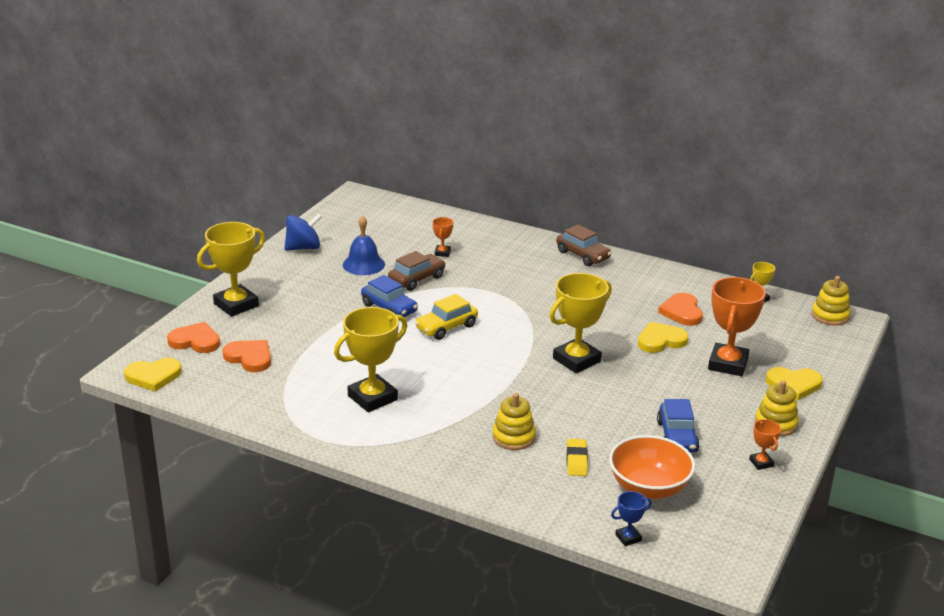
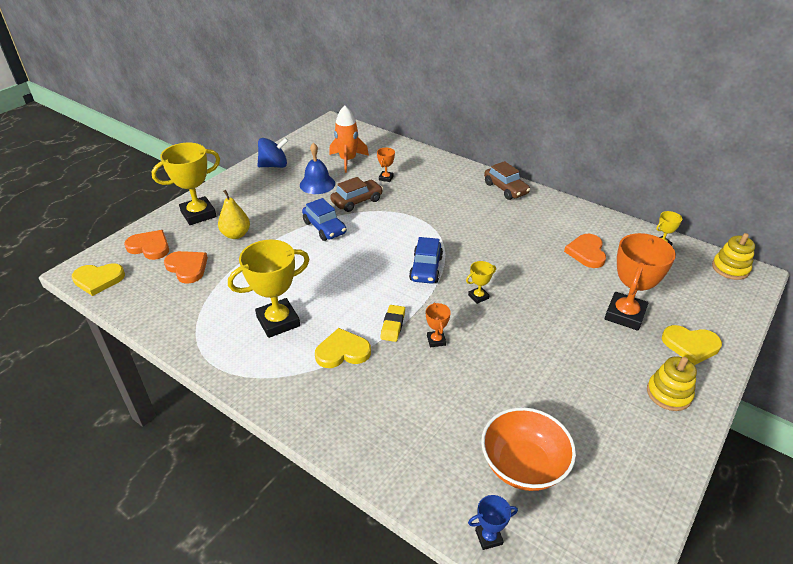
camera: 10 degrees right, 10 degrees up
(290, 322) = (236, 234): none -> yellow pear
(390, 236) = (348, 160): none -> orange rocket
(446, 327) = (368, 251): yellow car -> none
(513, 437) = (397, 382): yellow stacking toy -> none
(576, 360) = (478, 296): yellow trophy -> yellow trophy, size x0.46
(576, 461) = (453, 419): yellow eraser -> yellow eraser (393, 325)
(660, 340) = (562, 282): yellow heart -> yellow heart (342, 351)
(677, 437) = (562, 399): blue car -> blue car (426, 268)
(761, 463) = (649, 445): orange trophy -> orange trophy (436, 340)

